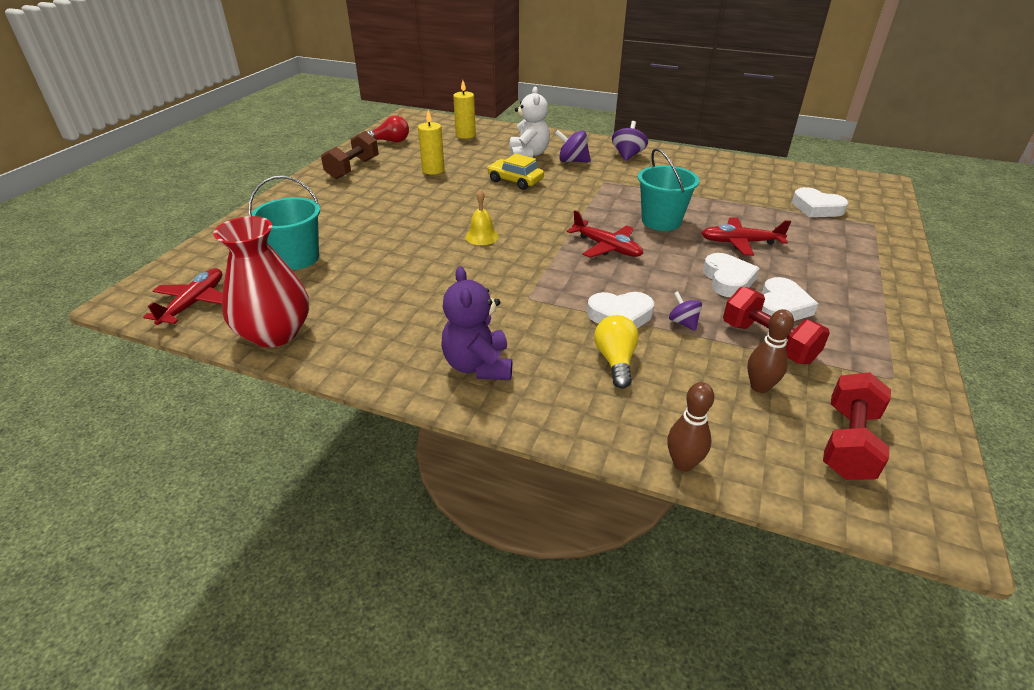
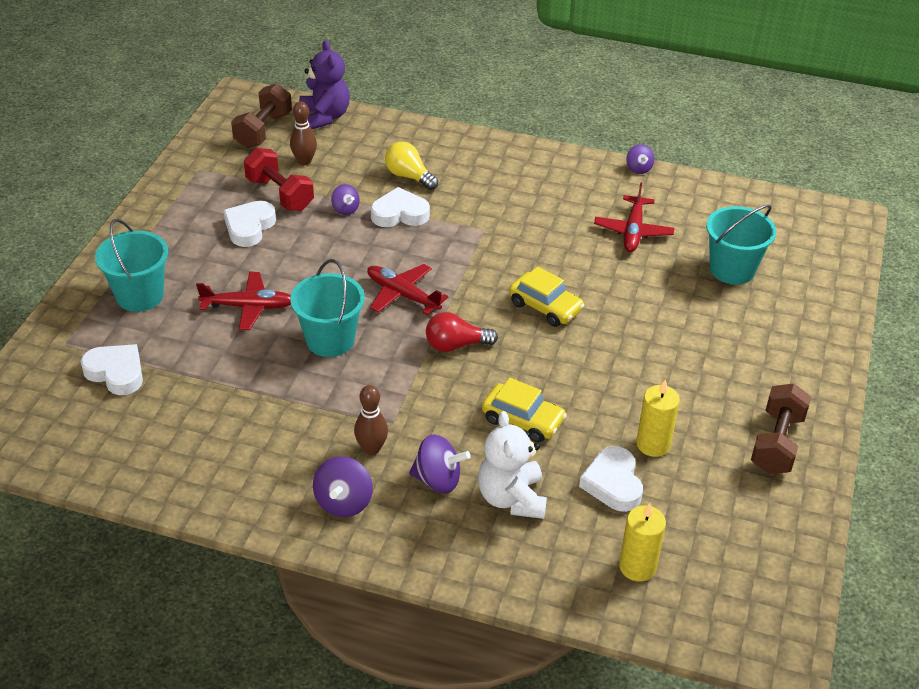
camera: 175 degrees right, 5 degrees up
(194, 303) = (785, 215): red plane -> red plane (633, 231)
(275, 333) = (691, 191): red vase -> none
(319, 363) = (638, 169): none -> purple spinning top
(390, 141) = (764, 536): red light bulb -> red light bulb (456, 345)
(478, 366) = (516, 170): purple teddy bear -> purple teddy bear (324, 117)
(482, 236) = (545, 307): yellow bell -> yellow car
(615, 361) = (409, 176): yellow light bulb -> yellow light bulb turned 135 degrees clockwise
(683, 463) = (375, 118): brown bowling pin -> brown bowling pin (371, 448)
(727, 280) = (286, 255): white heart -> white heart (613, 483)
(843, 252) = (140, 296): none -> turquoise bucket
(848, 443) = (263, 130): red dumbbell -> brown dumbbell

